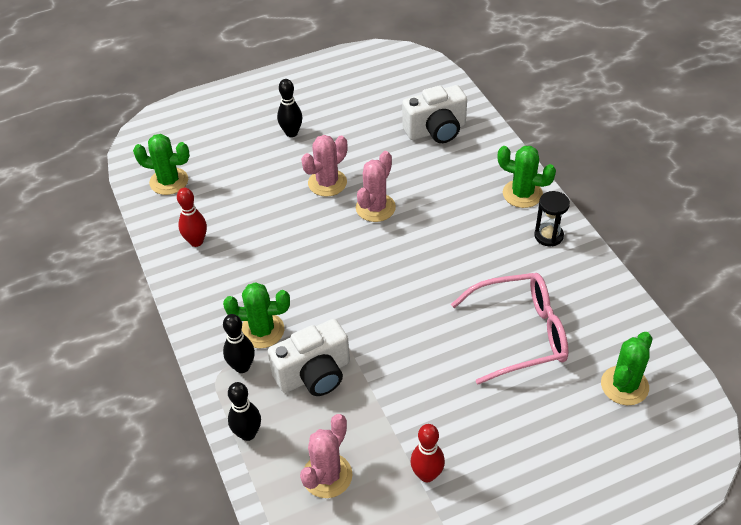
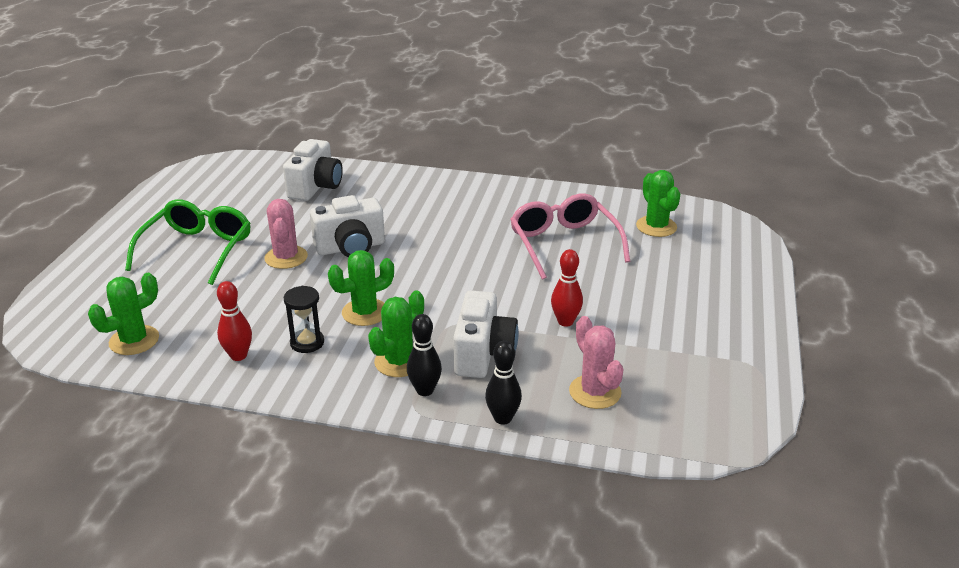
camera: 55 degrees left, 15 degrees down
(291, 133) = (197, 249): black bowling pin -> green glasses
(375, 208) = (351, 248): pink cactus -> white camera
(427, 475) = (645, 341): red bowling pin -> red bowling pin (565, 322)
(520, 334) = (563, 244): pink glasses -> pink glasses turned 45 degrees counterclockwise
(522, 194) = (436, 184): green cactus -> green cactus (365, 312)
(548, 236) = (490, 193): black hourglass -> black hourglass (307, 343)

